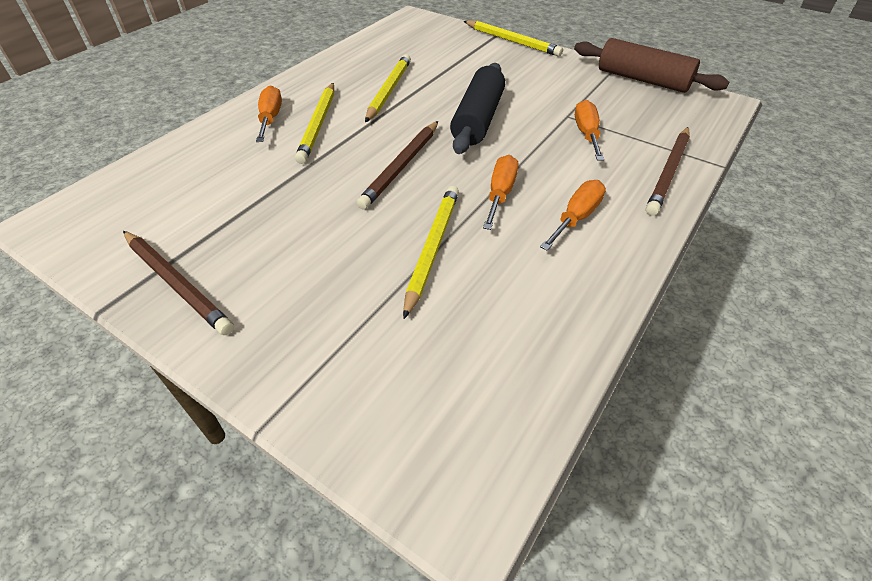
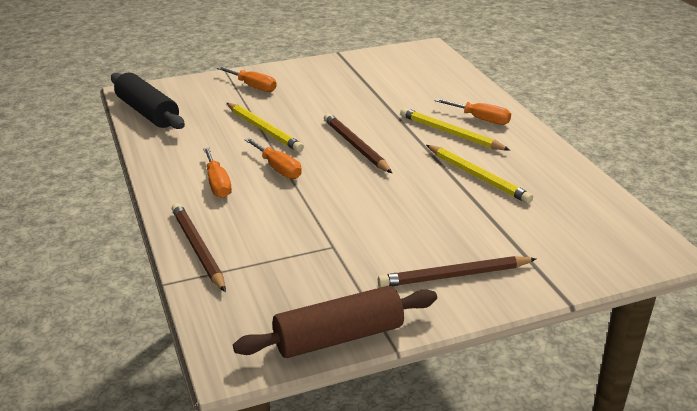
camera: 125 degrees right, 15 degrees down
(177, 284) = (333, 67): brown pencil -> brown pencil (454, 276)
(478, 120) = (380, 199): black rolling pin -> black rolling pin (147, 112)
(512, 41) = (528, 294): yellow pencil -> none
(586, 134) = (294, 240): orange screwdriver -> orange screwdriver (253, 87)

